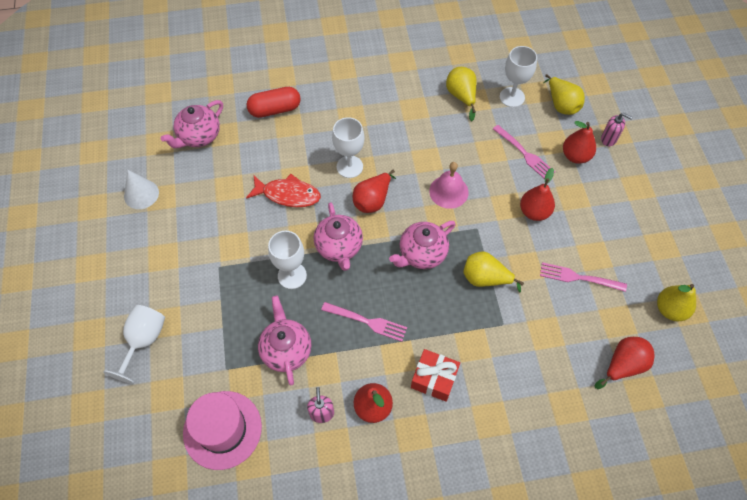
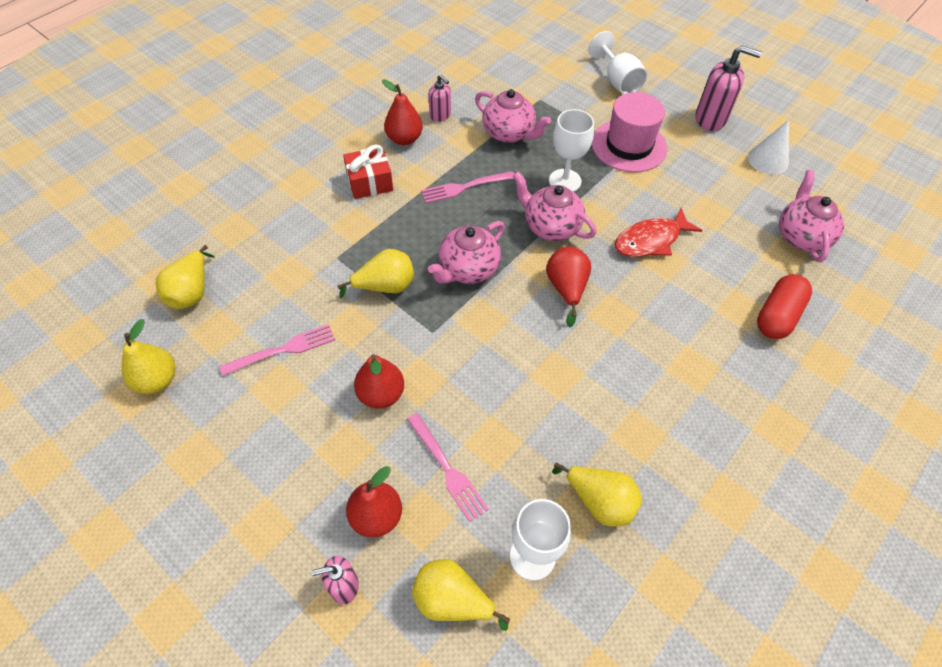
camera: 140 degrees right, 5 degrees down
(128, 252) = (711, 119): none -> pink soap dispenser
(222, 429) = (500, 72): pink hat -> pink hat (629, 145)
(349, 167) = (627, 307): white goblet -> none
(421, 254) = (468, 269): pink teapot -> pink teapot turned 150 degrees counterclockwise
(448, 191) = (498, 352): pink bell -> none
(524, 153) = (447, 469): pink fork -> pink fork turned 135 degrees counterclockwise
(623, 365) = (192, 292): red pear -> yellow pear

